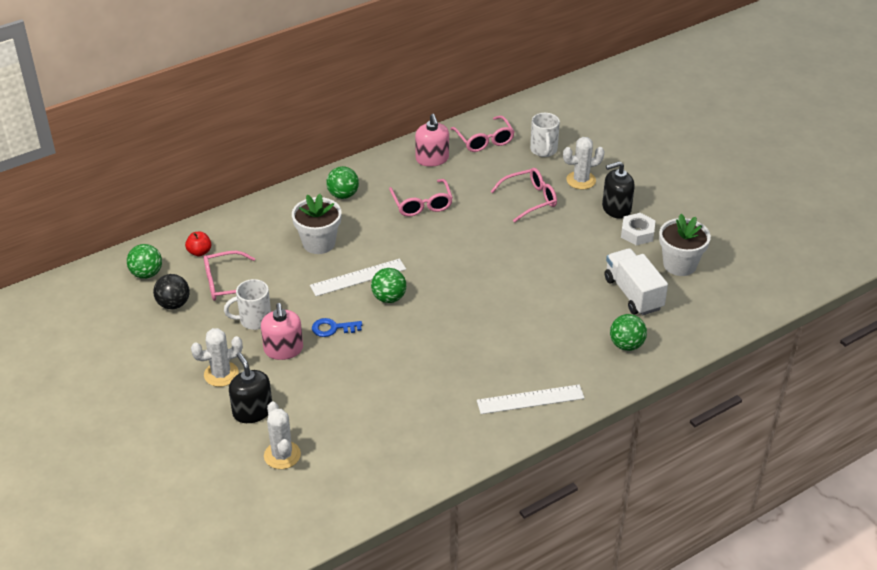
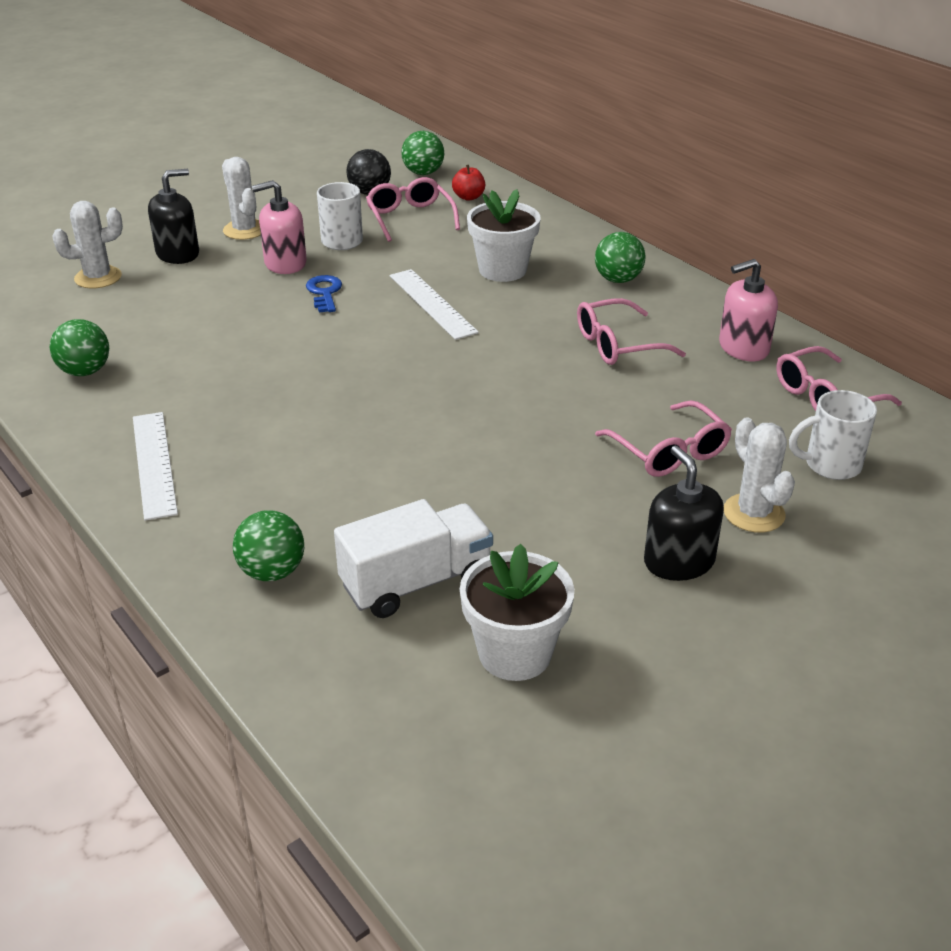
camera: 85 degrees right, 5 degrees down
(389, 298) = (389, 330): green ball -> green ball (85, 371)
(637, 233) = (605, 591): white nut -> none

